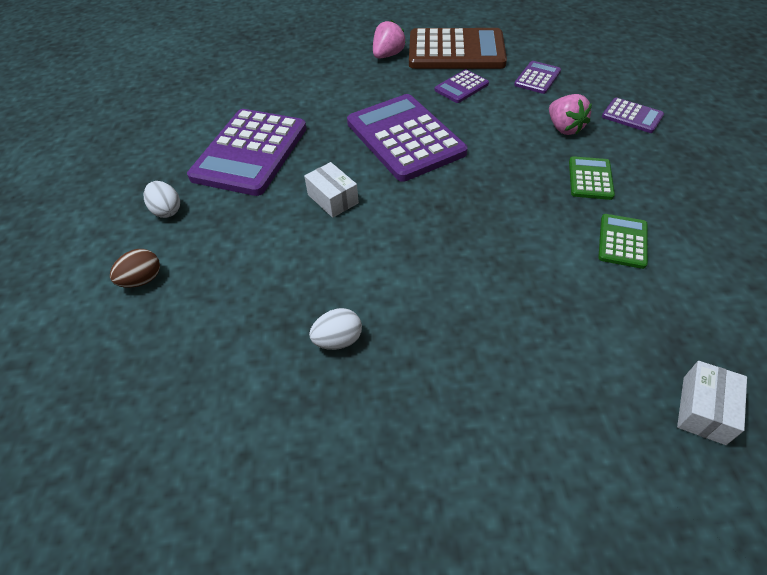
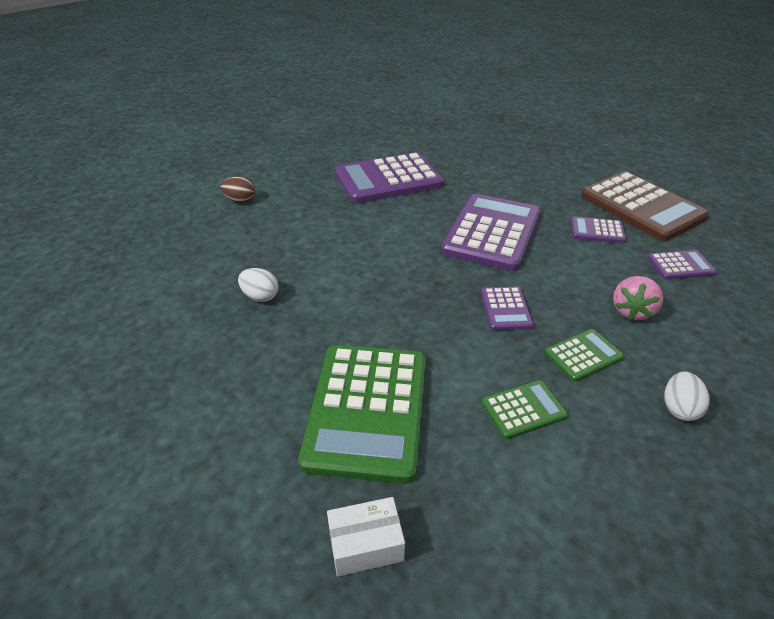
camera: 50 degrees right, 10 degrees down
(167, 210) = (302, 179): white egg -> white egg (679, 408)
(333, 199) = (385, 232): white box -> none
(388, 55) = (578, 179): pink strawberry -> none
(561, 335) = (367, 410): none -> green calculator
(632, 116) = (722, 350): purple calculator -> purple calculator (505, 309)

